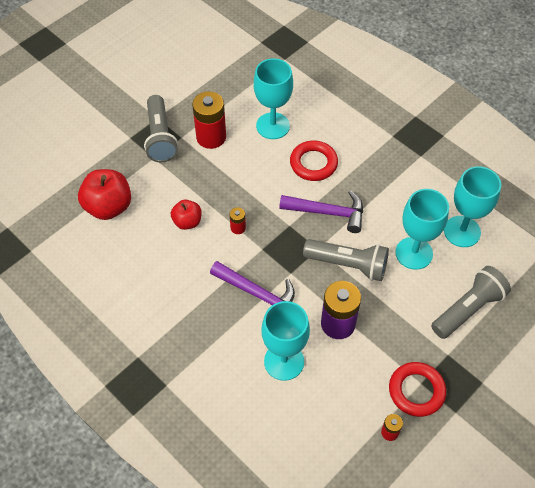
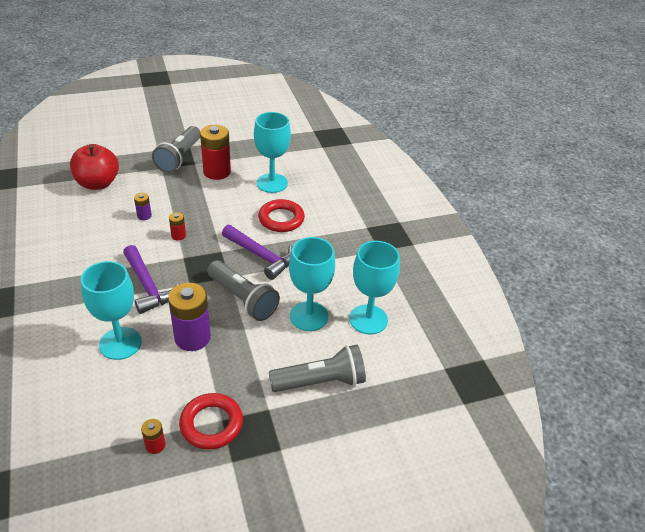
camera: 25 degrees right, 15 degrees down
(187, 222) = (144, 216): red apple -> purple battery

